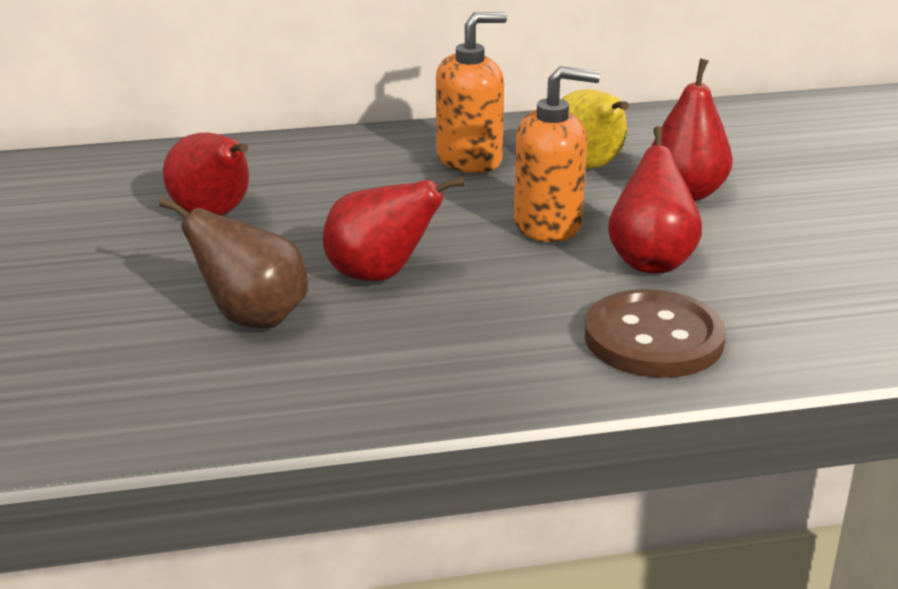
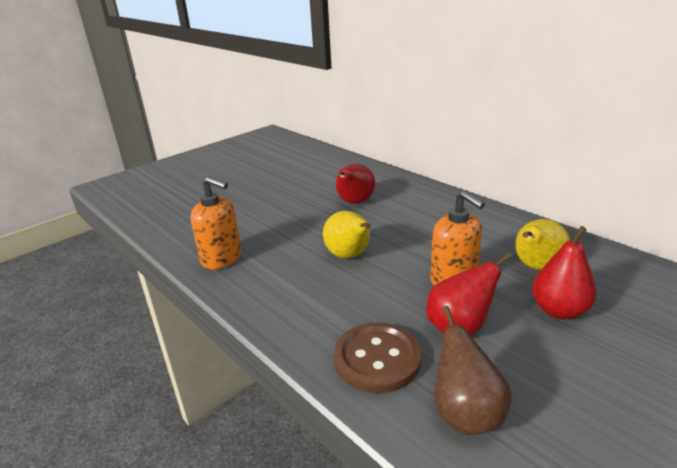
camera: 60 degrees right, 0 degrees up
(252, 318) = (285, 243): brown pear -> brown pear (465, 414)
(380, 275) = (349, 256): red pear -> yellow pear
(469, 160) = (487, 232): orange soap dispenser -> orange soap dispenser (222, 258)

